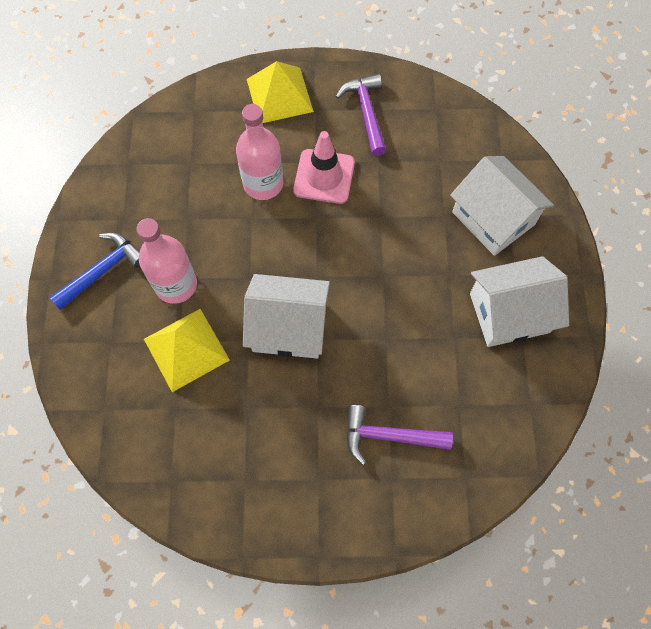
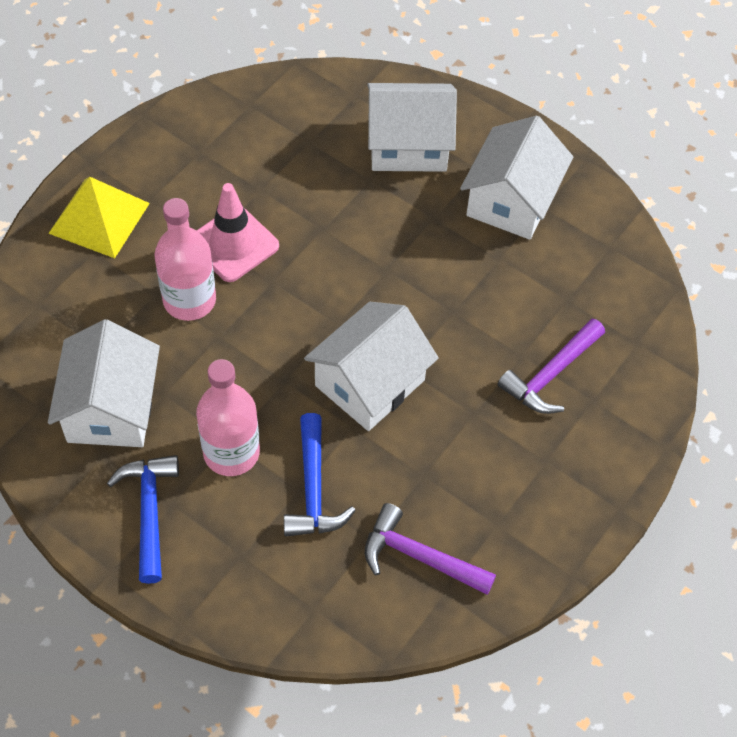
camera: 55 degrees left, 10 degrees down
(156, 199) = (111, 408): none -> white house
(186, 349) = (313, 489): yellow pyramid -> blue hammer
(366, 113) = (197, 161): purple hammer -> purple hammer (419, 557)

